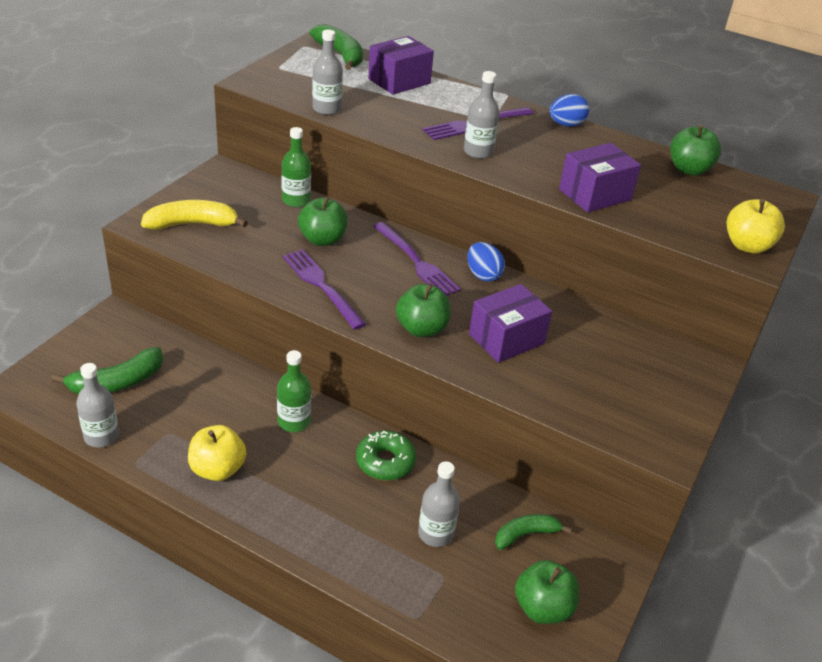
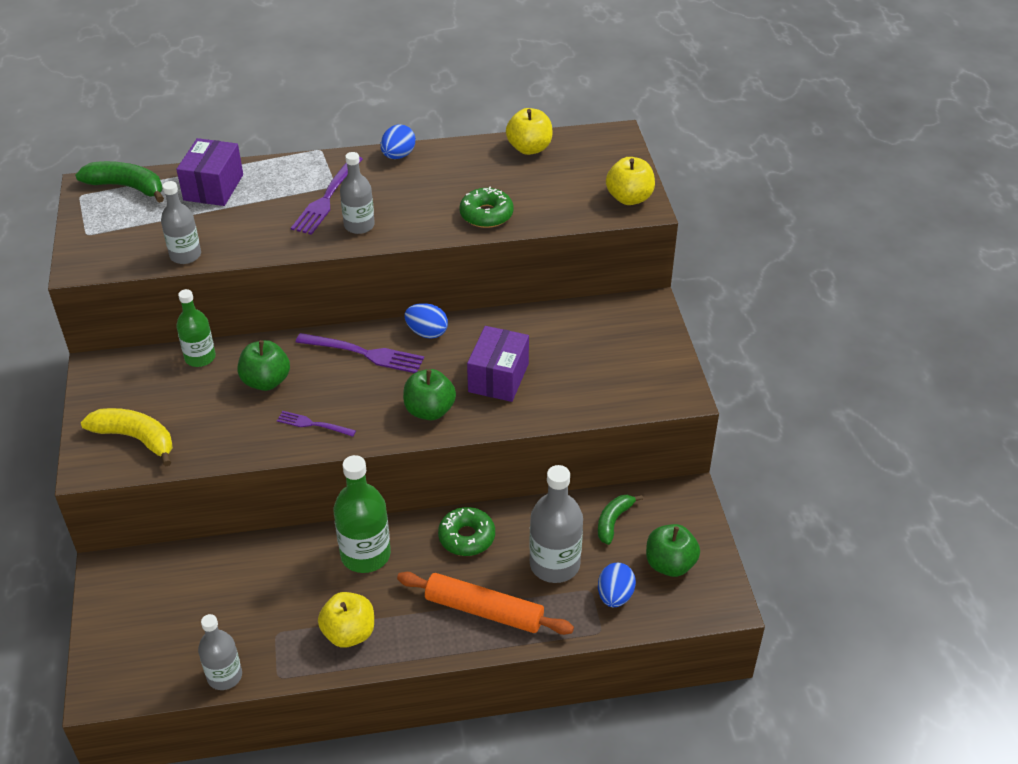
camera: 35 degrees left, 5 degrees up
(117, 382) = (182, 625): green banana -> none
(192, 224) = (135, 438): yellow banana -> yellow banana turned 75 degrees clockwise
(294, 422) = (365, 554): green bottle -> green bottle, size x1.54
(321, 286) = (313, 424): purple fork -> purple fork, size x0.59
(337, 527) = (484, 610): none -> orange rolling pin
(435, 533) = (554, 564): grey bottle -> grey bottle, size x1.54
(462, 598) = (615, 596): none -> blue egg
(594, 194) = (486, 215): purple box -> green donut
(689, 169) = (529, 148): green apple -> yellow apple

